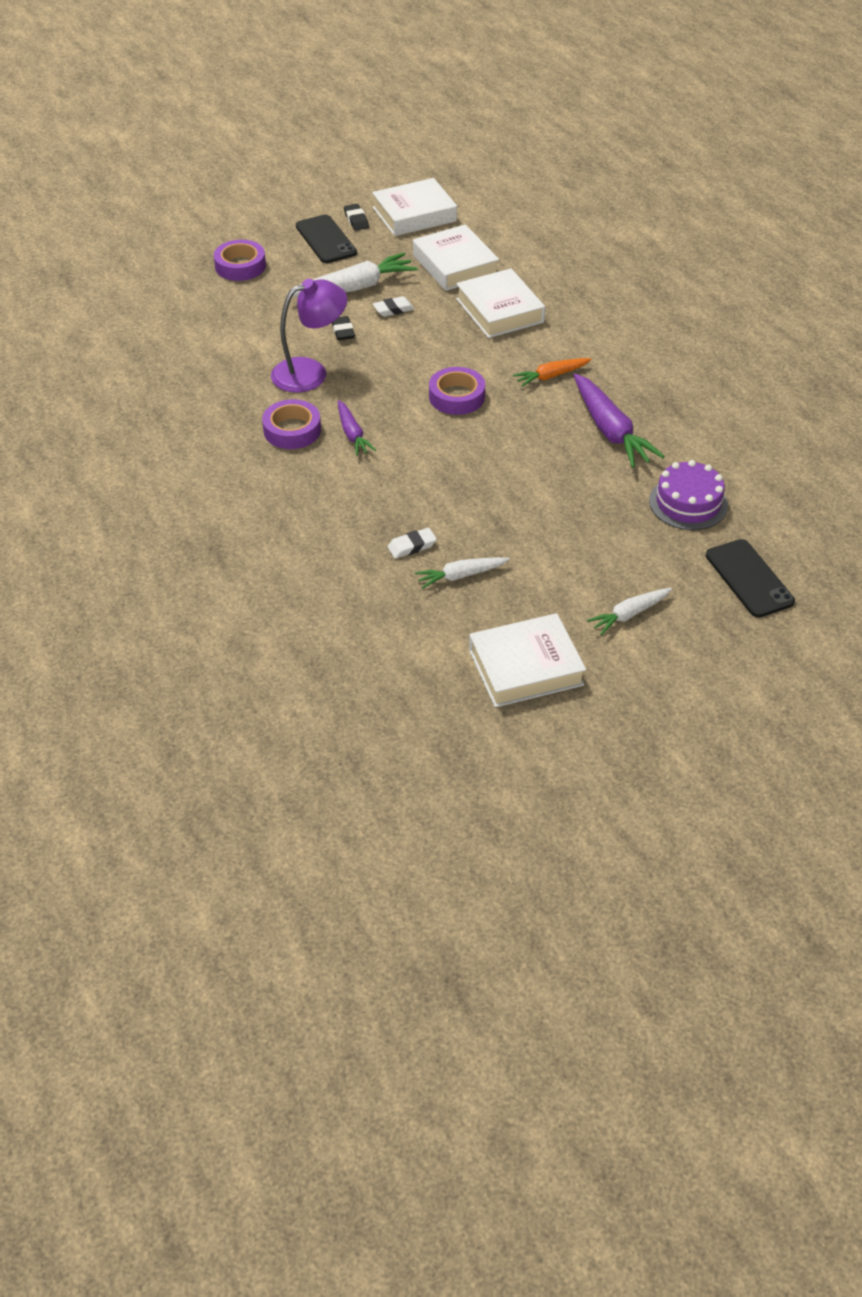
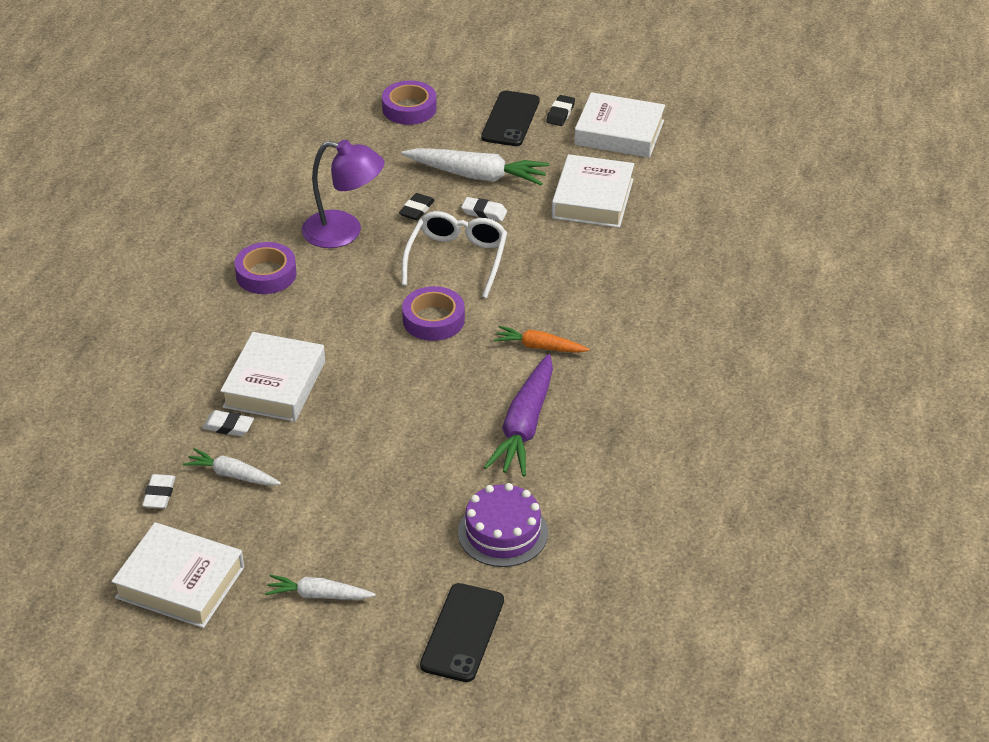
camera: 40 degrees right, 5 degrees down
(352, 434) = (307, 304): purple carrot -> none
(417, 349) = (457, 259): none -> white glasses
(427, 620) = (159, 494): none -> white eraser
(499, 310) = (576, 261): white book -> white book (274, 384)

